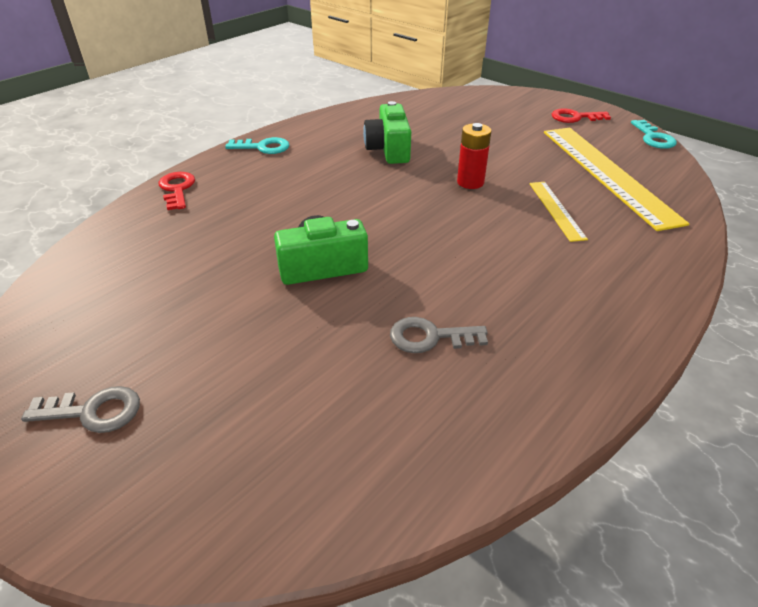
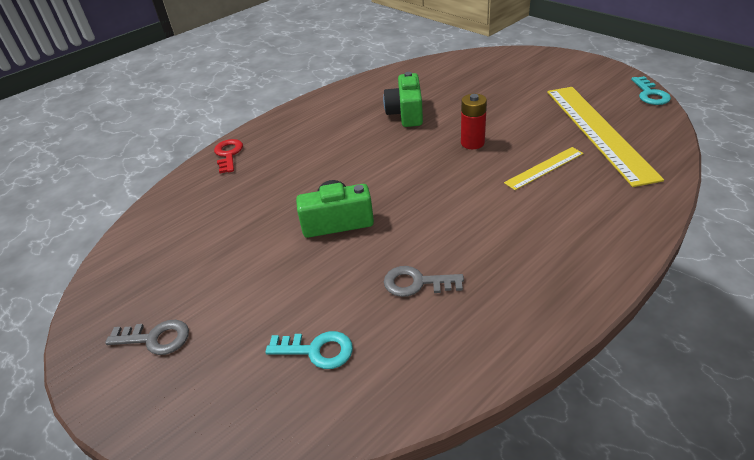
camera: 10 degrees right, 0 degrees up
(263, 147) = (301, 114): turquoise key -> turquoise key (317, 350)
(556, 210) = (544, 168): yellow ruler -> yellow ruler turned 60 degrees clockwise
(575, 117) = (579, 76): red key -> none

